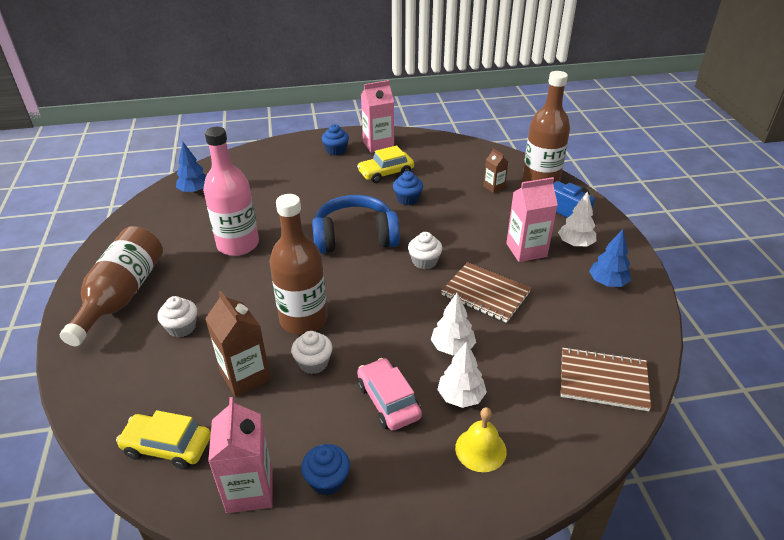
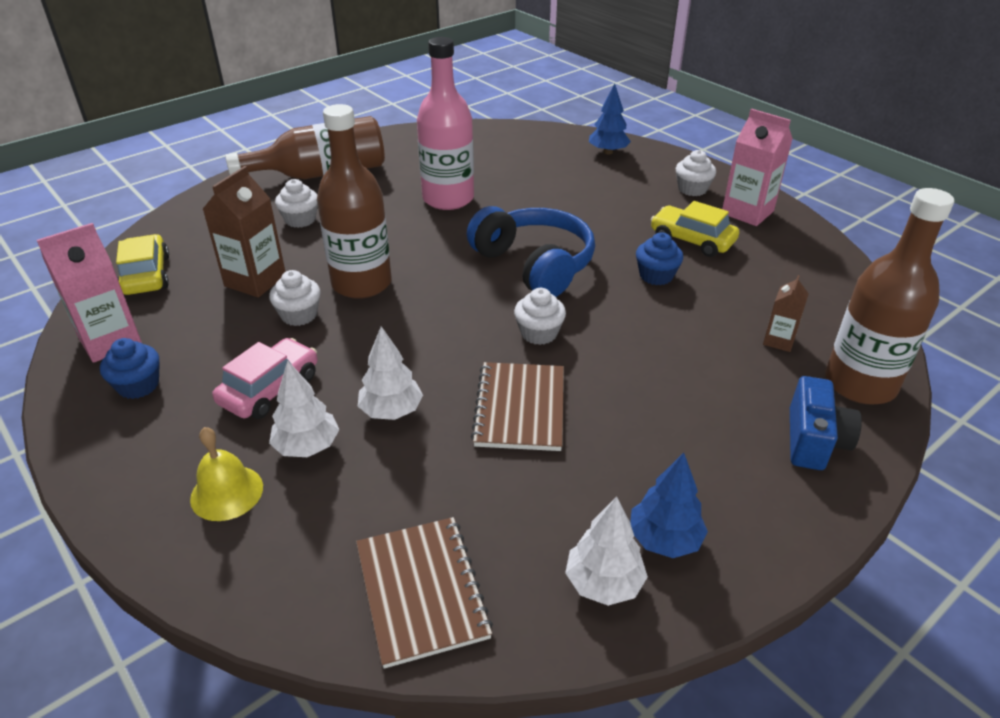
camera: 60 degrees right, 0 degrees up
(194, 191) = (510, 142): blue tree -> blue tree (608, 152)
(336, 150) = (692, 189): blue cupcake -> white cupcake
(526, 250) = (657, 420): pink carton -> none
(575, 244) = (730, 472): white tree -> white tree (604, 583)

